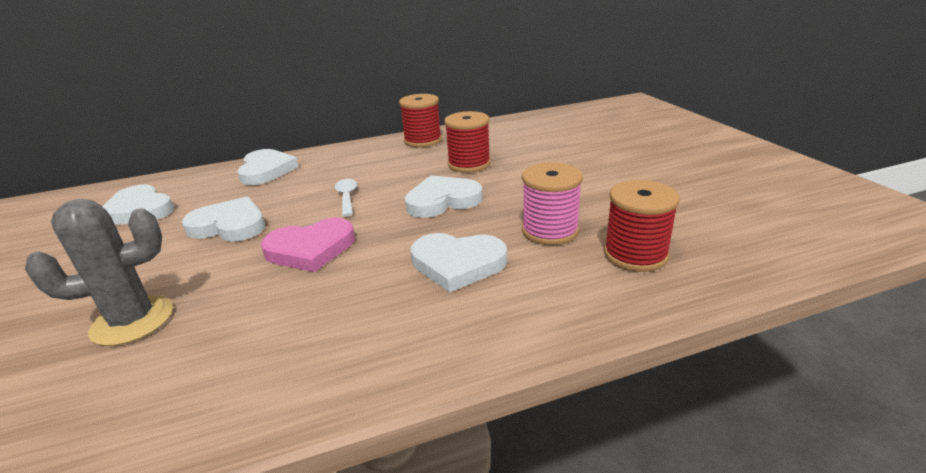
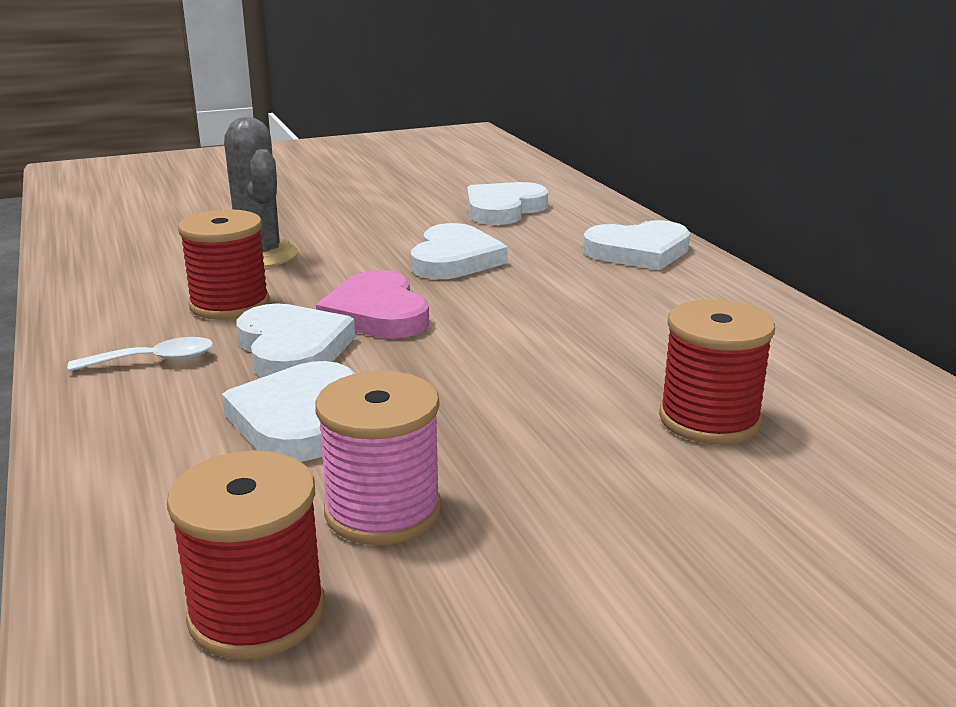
camera: 85 degrees right, 5 degrees down
(347, 197) = (539, 318): white spoon -> white spoon (154, 361)
(423, 140) = (834, 362): red spool -> red spool (229, 304)
(442, 201) = (523, 397): white heart -> white heart (292, 349)

